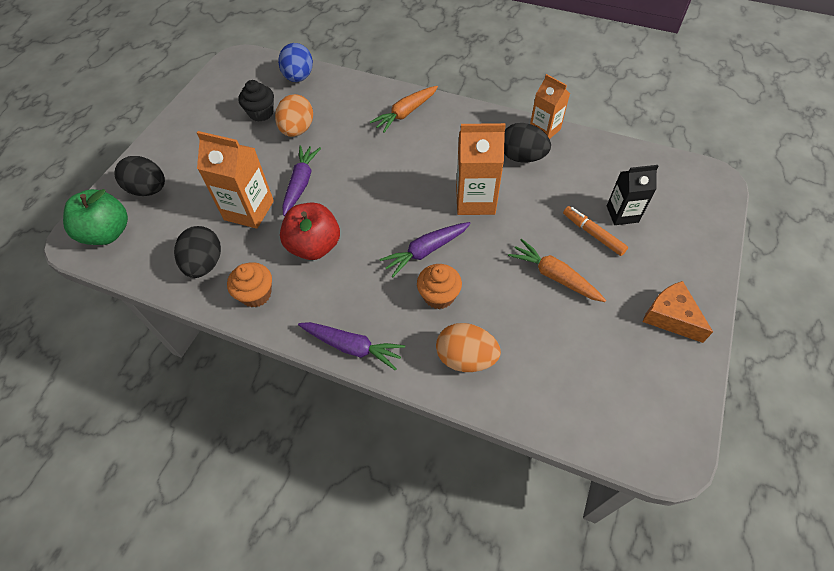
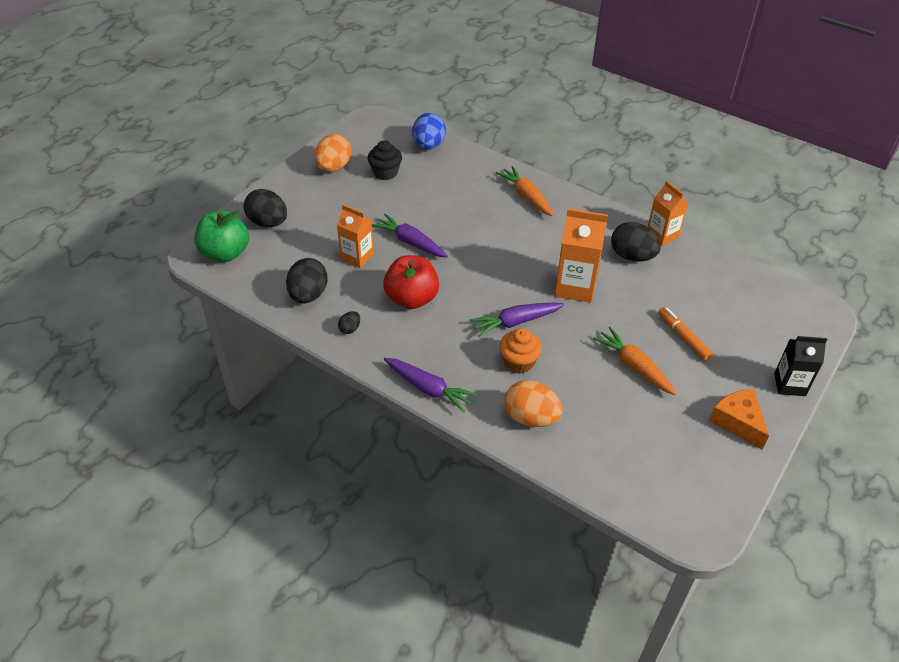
camera: 10 degrees right, 10 degrees down
(249, 210) = (357, 257): orange carton -> orange carton, size x0.66
(256, 294) = (350, 329): orange cupcake -> black egg
(297, 130) = (417, 194): orange egg -> orange egg (333, 167)
(301, 183) = (410, 242): purple carrot -> purple carrot turned 75 degrees counterclockwise
(405, 113) = (526, 196): orange carrot -> orange carrot turned 90 degrees clockwise
(622, 214) = (718, 325): black carton -> black carton (789, 384)

